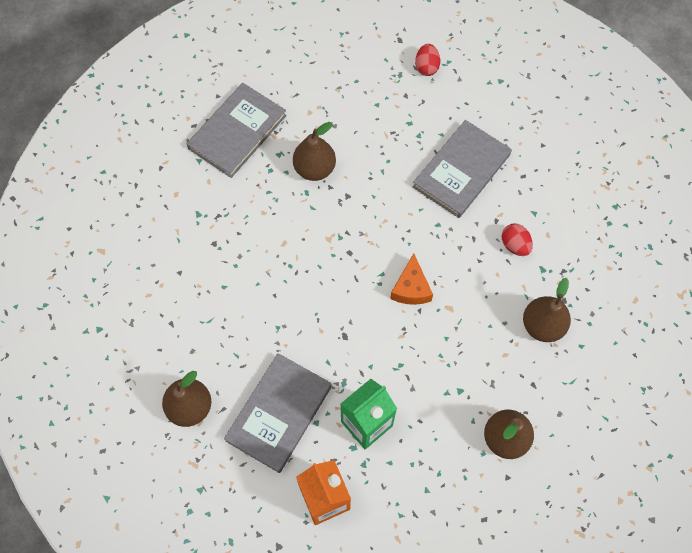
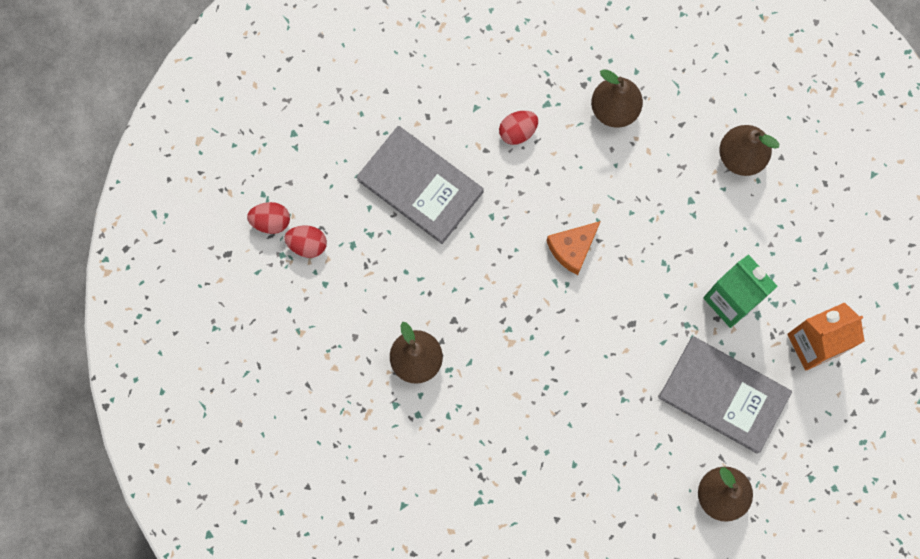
camera: 90 degrees left, 10 degrees up
(237, 132) = (362, 458): grey book -> none
(408, 92) = (307, 245): none -> red egg
(411, 288) = (572, 249): orange cheese -> orange cheese turned 135 degrees clockwise

